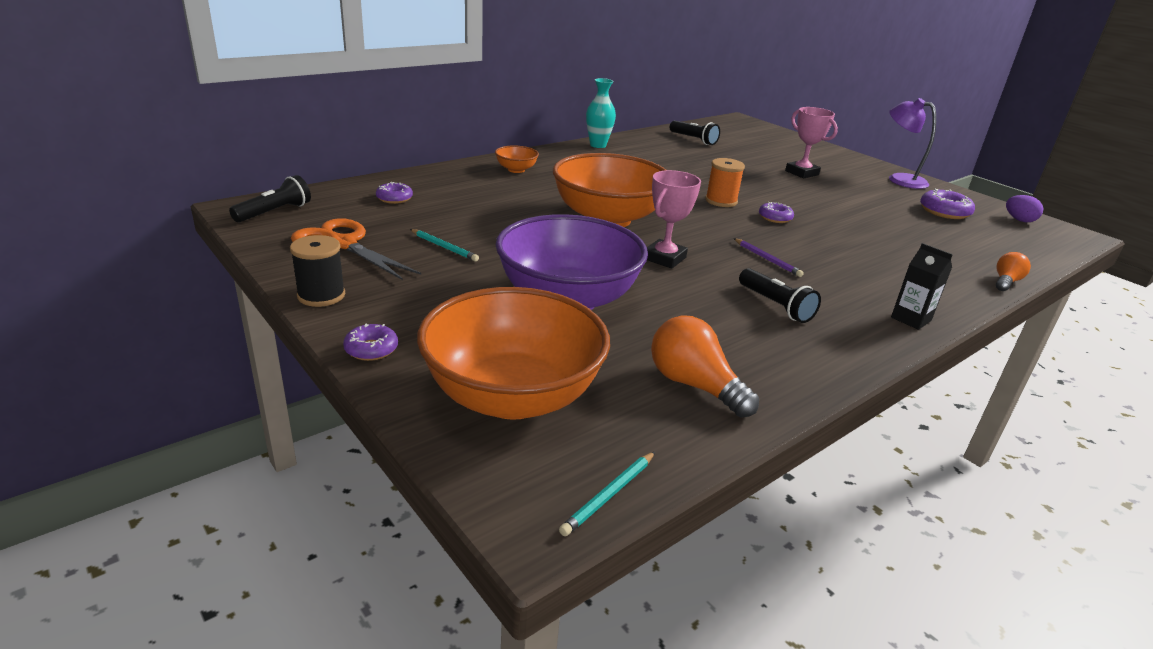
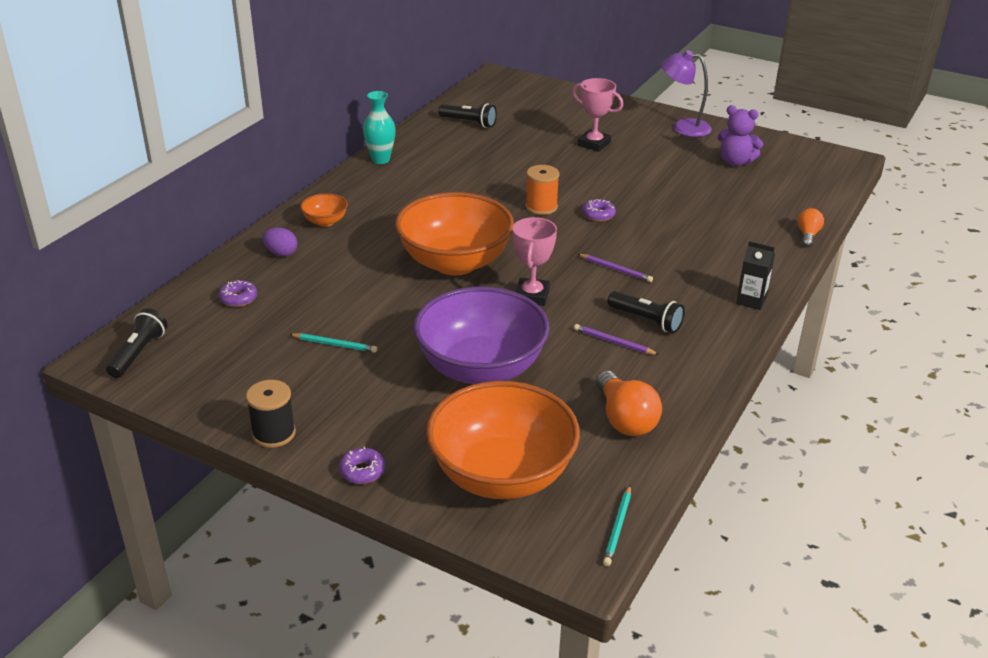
camera: 20 degrees left, 5 degrees up
(342, 244) = (240, 371): orange scissors -> none
(694, 385) = (625, 419): orange light bulb -> orange light bulb turned 135 degrees counterclockwise
(727, 314) = (614, 342): none -> purple pencil
(944, 212) = (735, 162): purple donut -> purple teddy bear
(1019, 220) = (798, 154): purple egg -> purple egg (281, 253)

